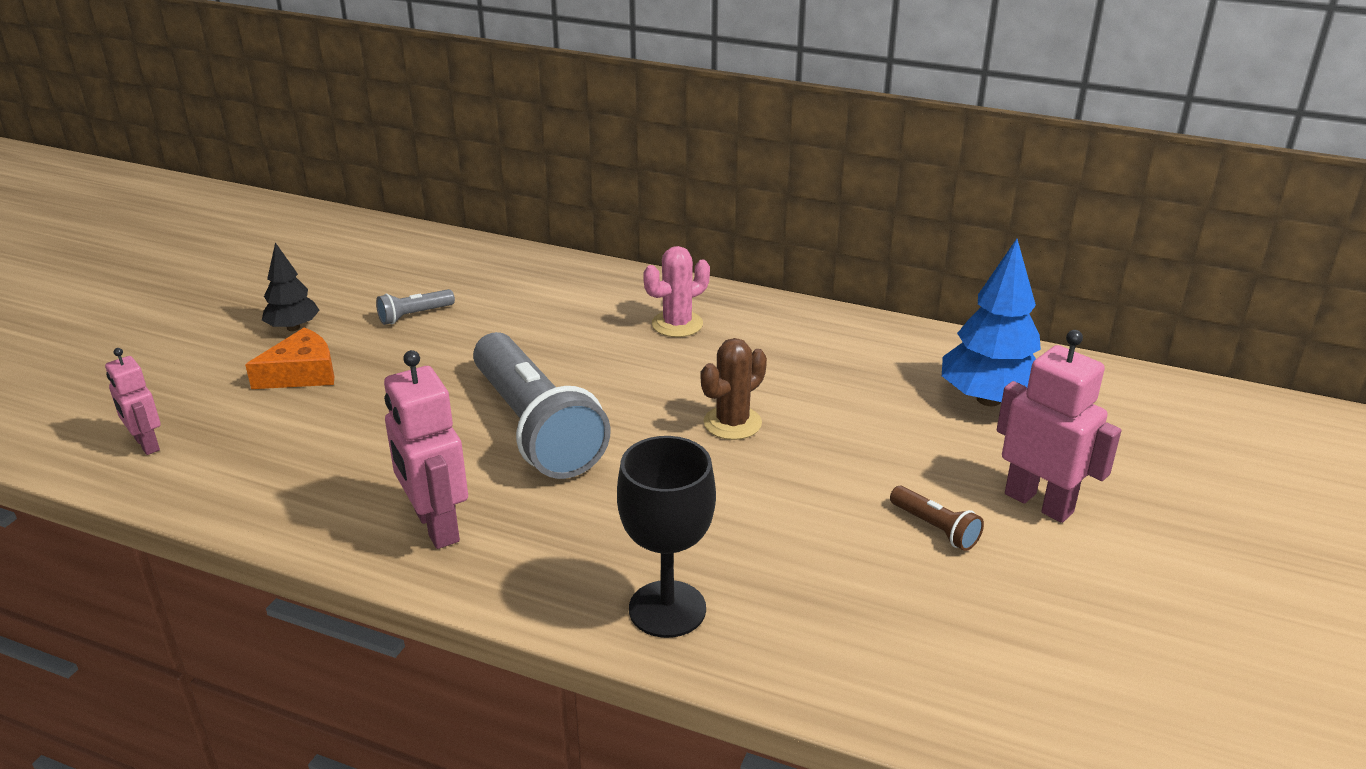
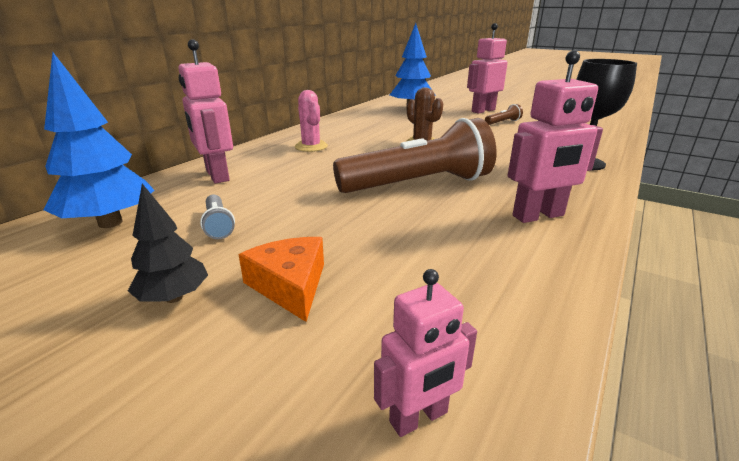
camera: 80 degrees left, 5 degrees down
(419, 263) = (110, 223): none -> blue tree
(535, 427) = (418, 184): grey flashlight -> brown flashlight
(545, 283) = (217, 176): none -> pink robot

